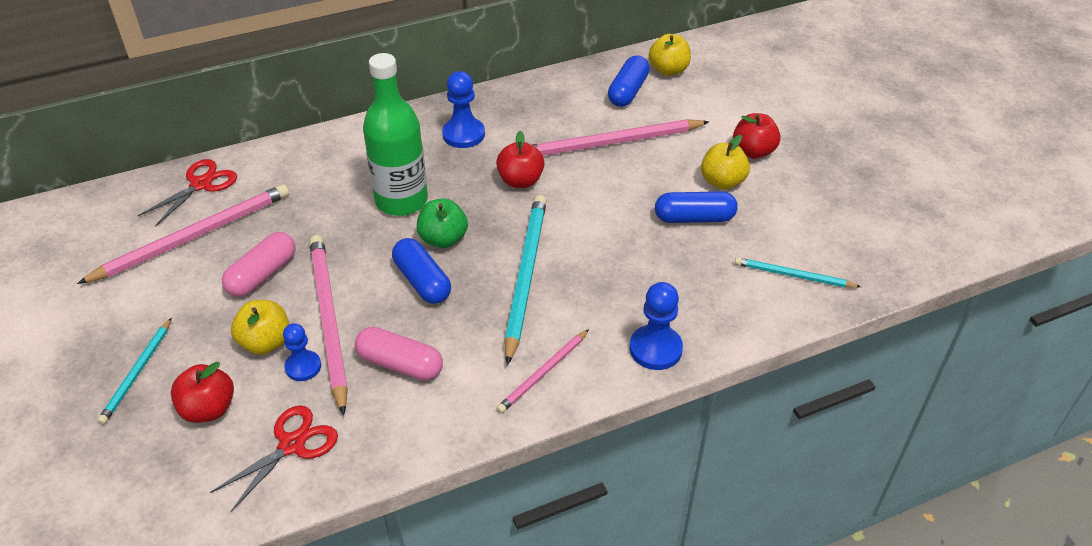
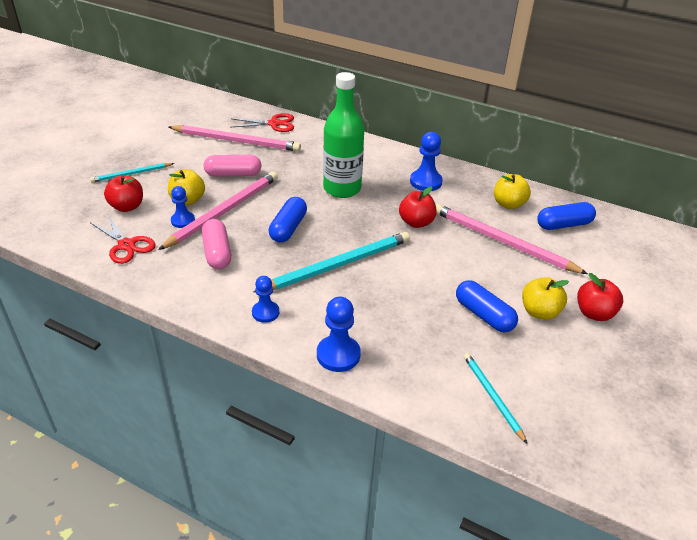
camera: 50 degrees right, 5 degrees down
(292, 445) = (126, 245): red scissors -> red scissors turned 45 degrees clockwise
(443, 239) = (330, 218): green apple -> none
(543, 373) = (265, 312): pink pencil -> blue pawn
(668, 70) = (614, 232): yellow apple -> yellow apple (508, 204)

